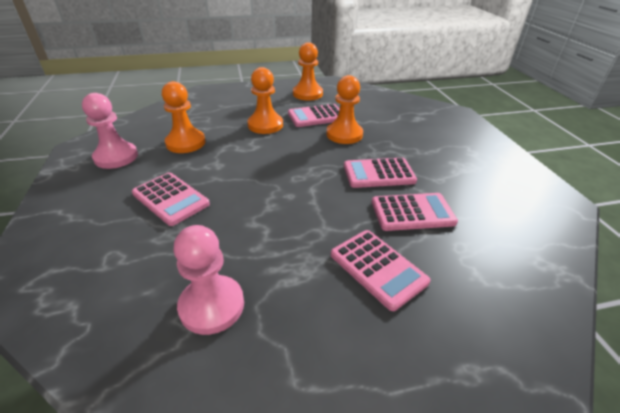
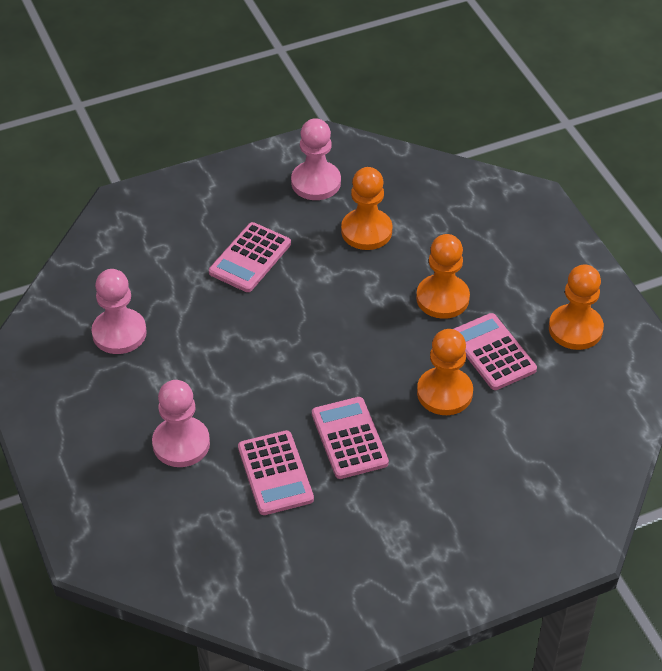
camera: 80 degrees right, 10 degrees up
(378, 268) = (181, 444): pink calculator -> pink pawn

